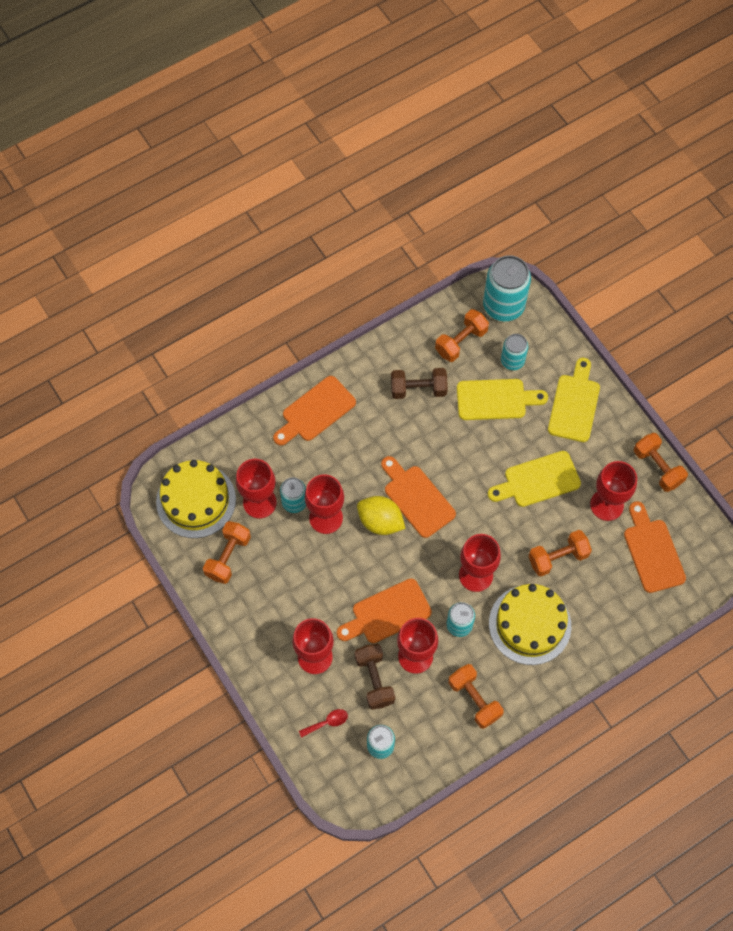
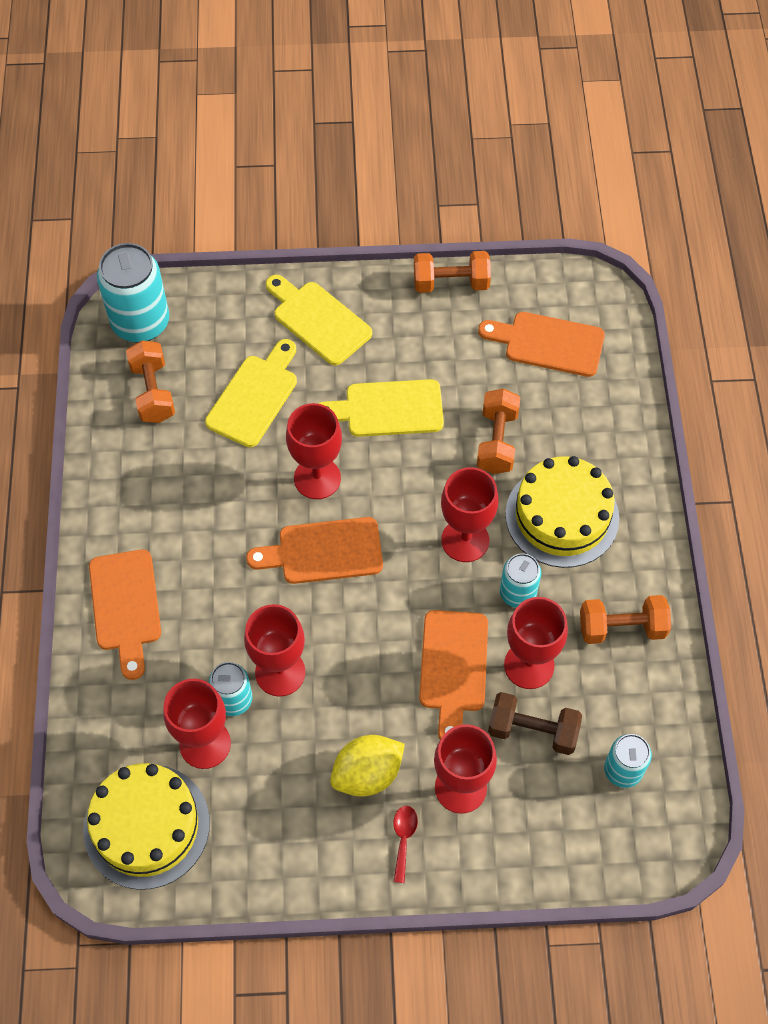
camera: 60 degrees left, 5 degrees down
(228, 557) = (255, 826): orange dumbbell -> none
(327, 722) = (557, 819): red spoon -> red spoon (403, 839)
(380, 522) = (327, 610): yellow lemon -> yellow lemon (367, 774)
(418, 389) = (181, 472): brown dumbbell -> none
(512, 361) = (218, 352): turquoise can -> none
(538, 480) = (387, 409): yellow cutting board -> yellow cutting board turned 75 degrees clockwise
(606, 505) = (463, 356): red goblet -> red goblet (317, 478)

